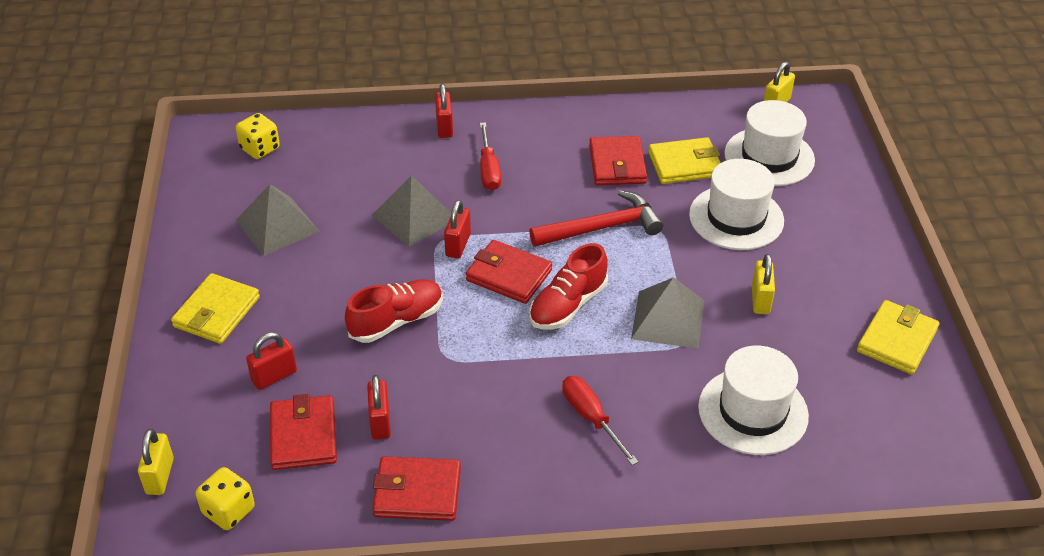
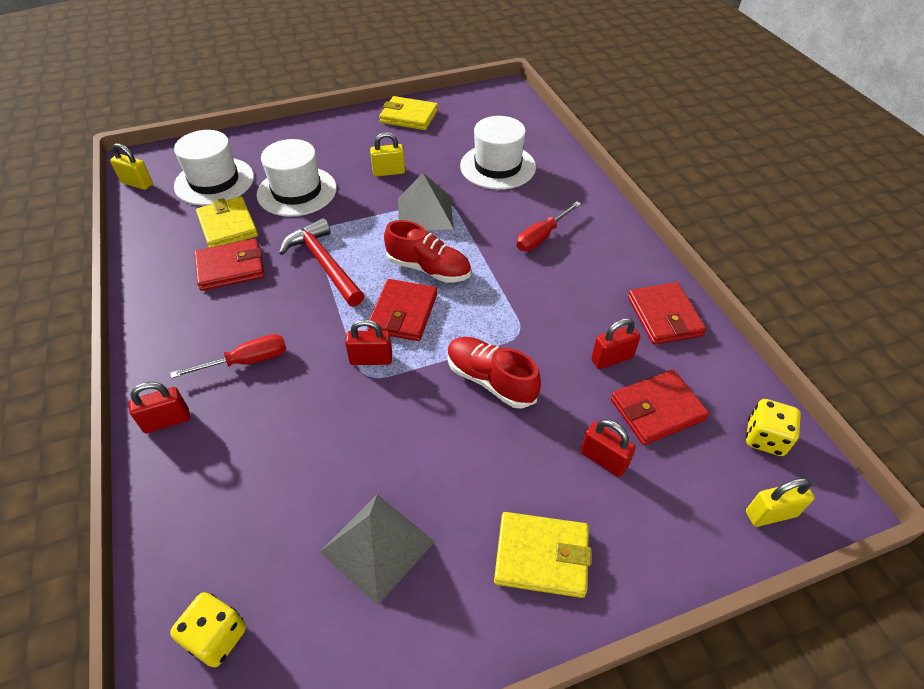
camera: 105 degrees left, 5 degrees up
(414, 217) = (335, 407): grey pyramid -> none

